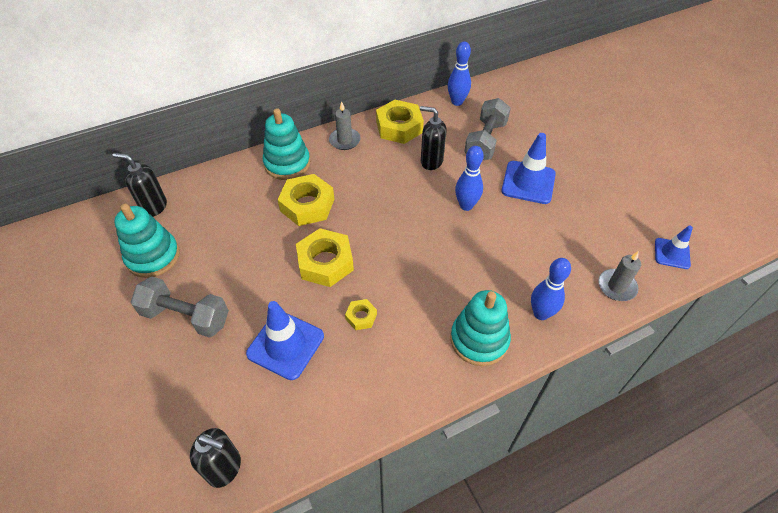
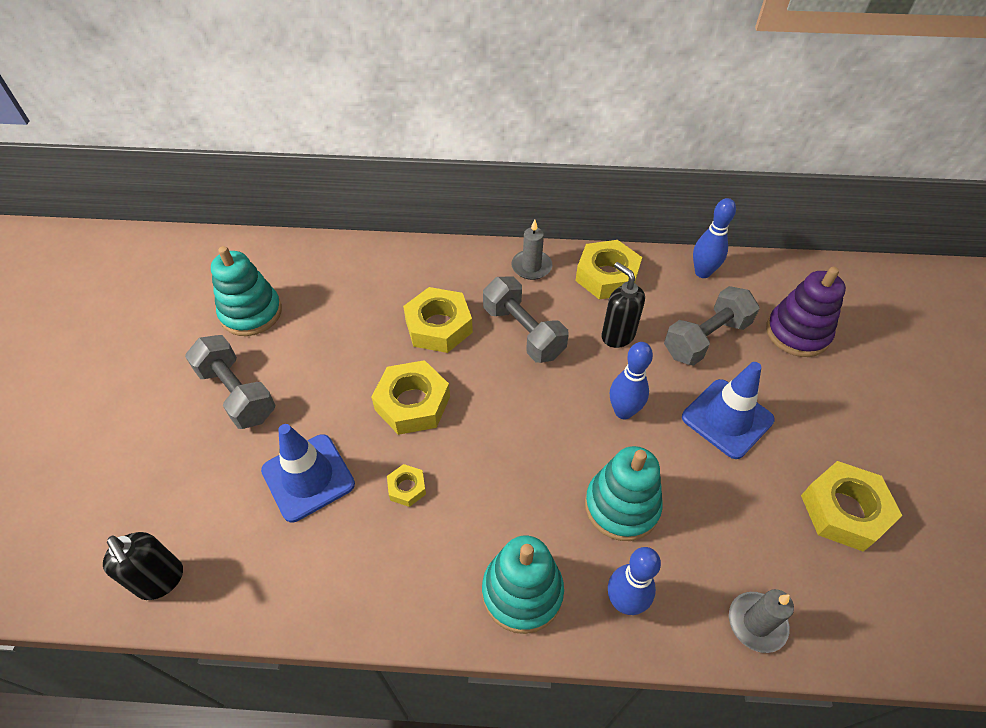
camera: 30 degrees right, 0 degrees up
(154, 207) = (287, 260): black soap dispenser -> none
(287, 164) = (450, 268): turquoise stacking toy -> turquoise stacking toy (621, 506)
(369, 184) = (523, 332): none -> grey dumbbell
(534, 116) = (797, 333): none -> purple stacking toy
(621, 204) = (844, 510): none -> yellow nut
(672, 253) = (876, 620): blue traffic cone -> none

